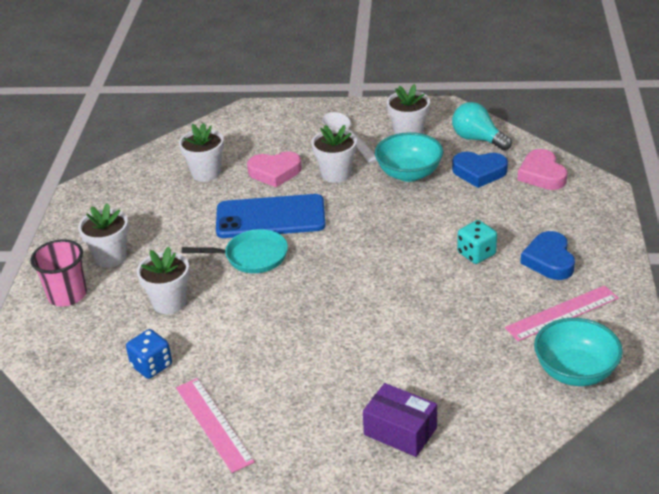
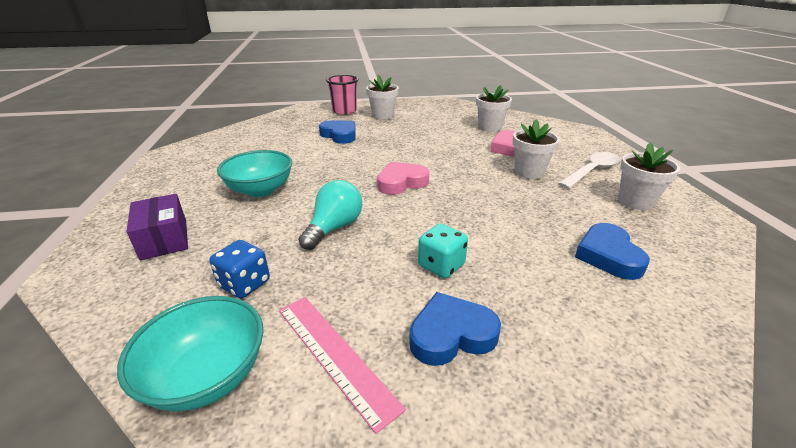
camera: 75 degrees right, 5 degrees down
(152, 366) = (276, 138): blue dice -> blue dice (245, 284)
(169, 302) = (339, 135): white flower pot -> blue heart
(214, 424) = (212, 162): pink ruler -> none
(252, 257) = (396, 153): turquoise pan -> none
(270, 217) = (449, 154): blue phone -> none
(400, 431) = (164, 239): purple box -> purple box turned 45 degrees counterclockwise
(409, 173) = (562, 208): turquoise bowl -> turquoise bowl (260, 190)
(477, 139) = (680, 249): turquoise light bulb -> turquoise light bulb (334, 228)
(542, 174) = (657, 316): pink heart -> pink heart (401, 182)

